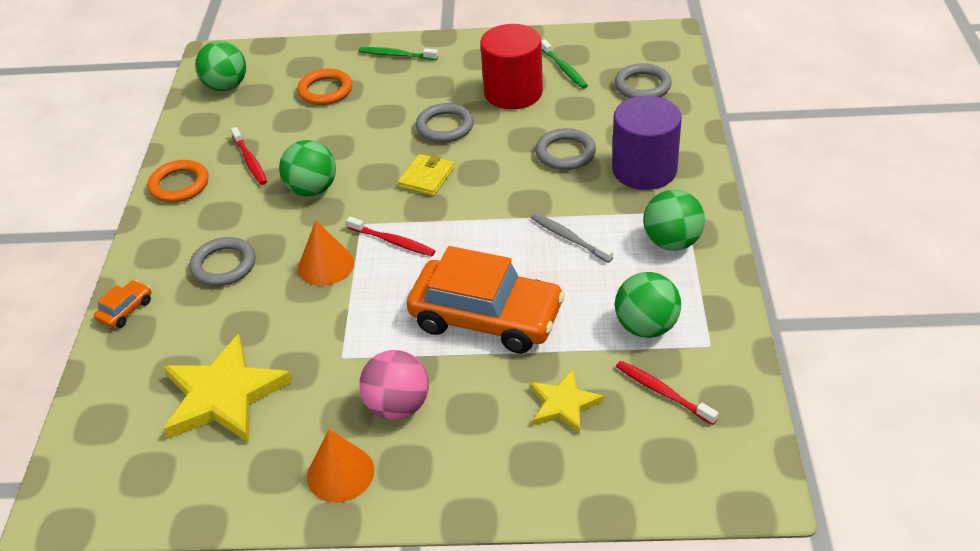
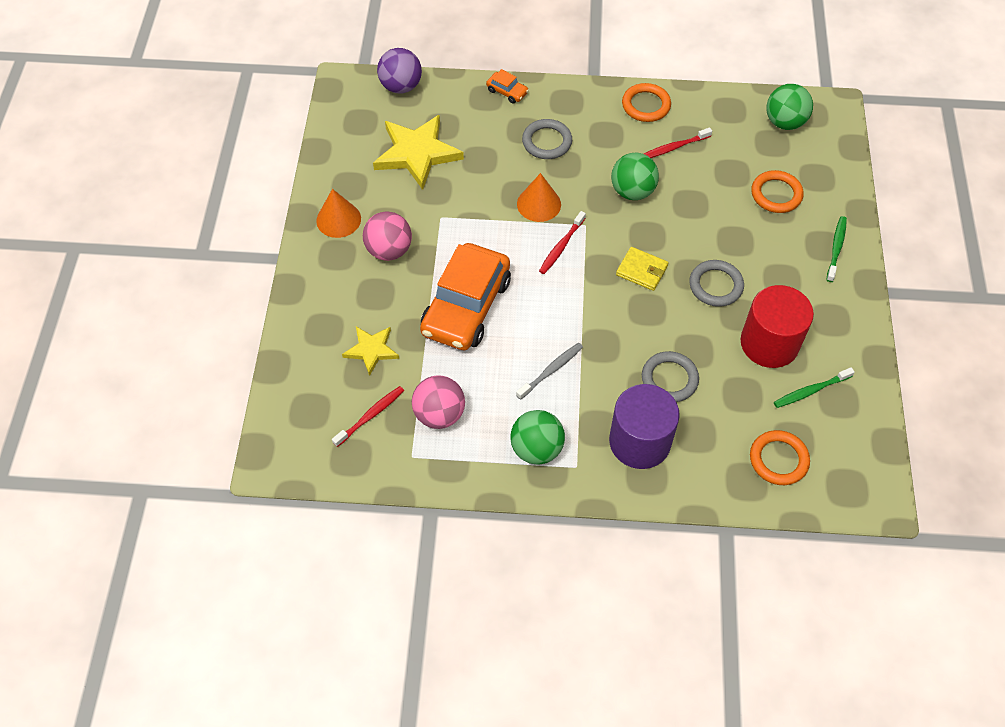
camera: 90 degrees right, 15 degrees up
(85, 430) = (401, 86): none -> purple ball
(642, 86) = (778, 459): grey ring -> orange ring
(646, 327) = (439, 414): green ball -> pink ball

